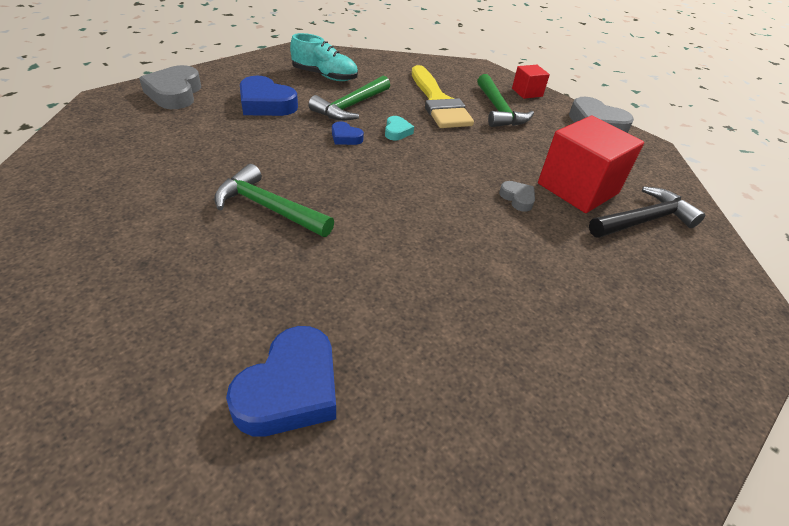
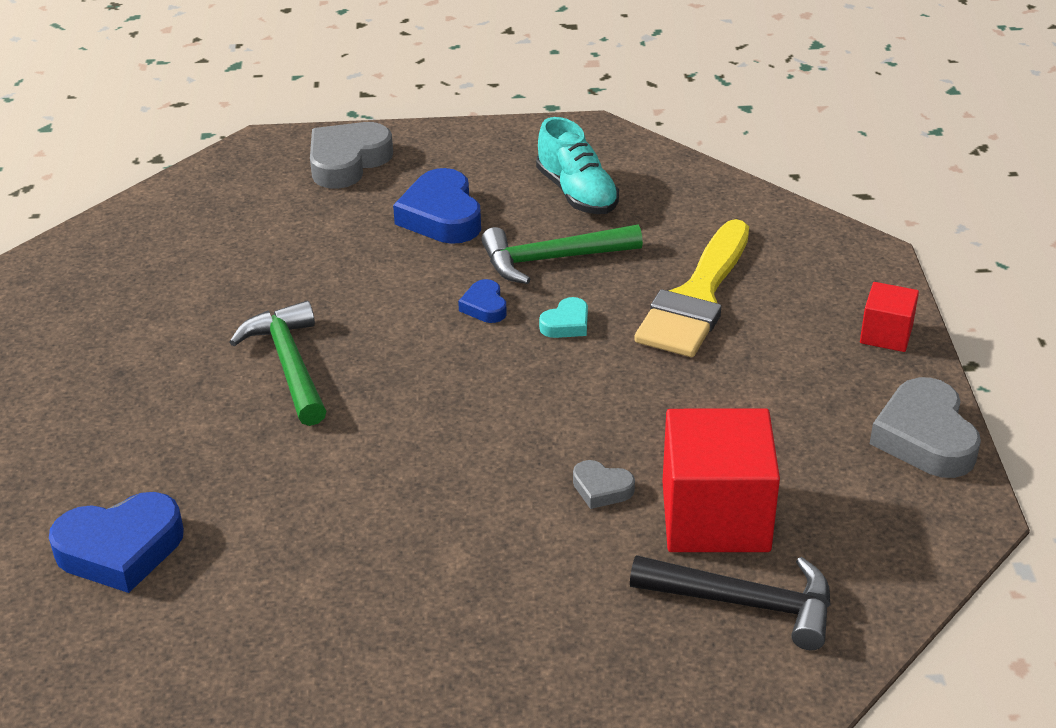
camera: 45 degrees right, 5 degrees down
(498, 110) = (780, 347): green hammer -> none
(517, 198) = (601, 489): grey heart -> grey heart turned 105 degrees clockwise

